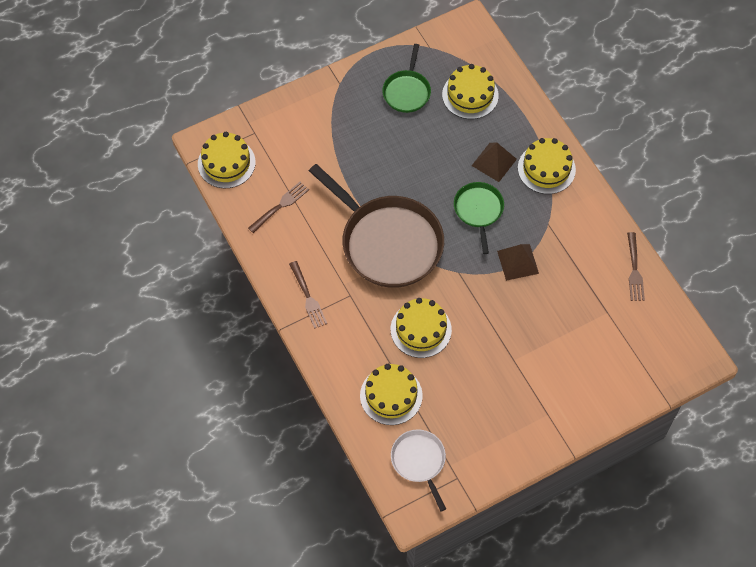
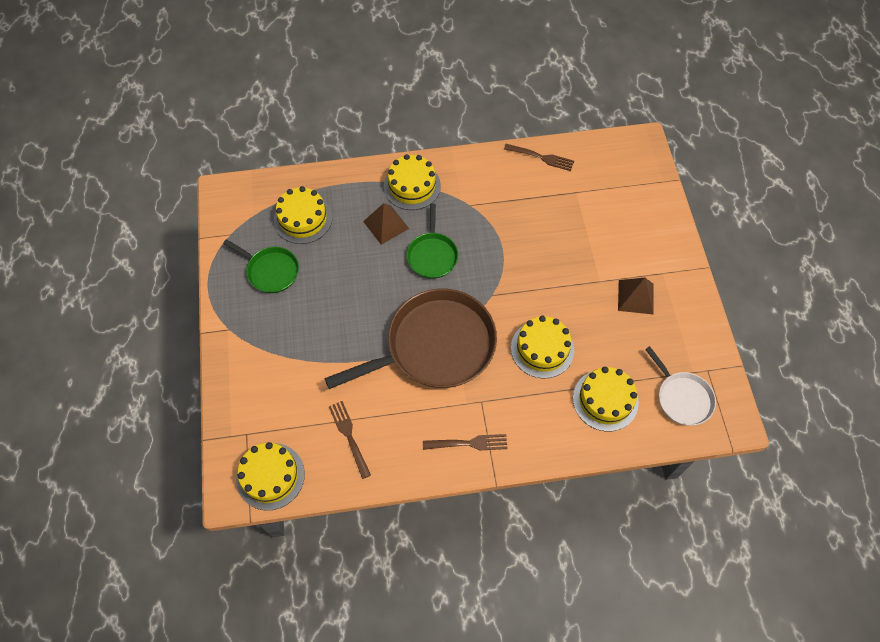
camera: 70 degrees left, 0 degrees up
(419, 461) = (682, 398): white pan -> white pan turned 120 degrees counterclockwise
(478, 210) = (432, 255): green pan -> green pan turned 105 degrees counterclockwise
(517, 262) = (500, 242): brown pyramid -> brown pyramid (635, 297)

